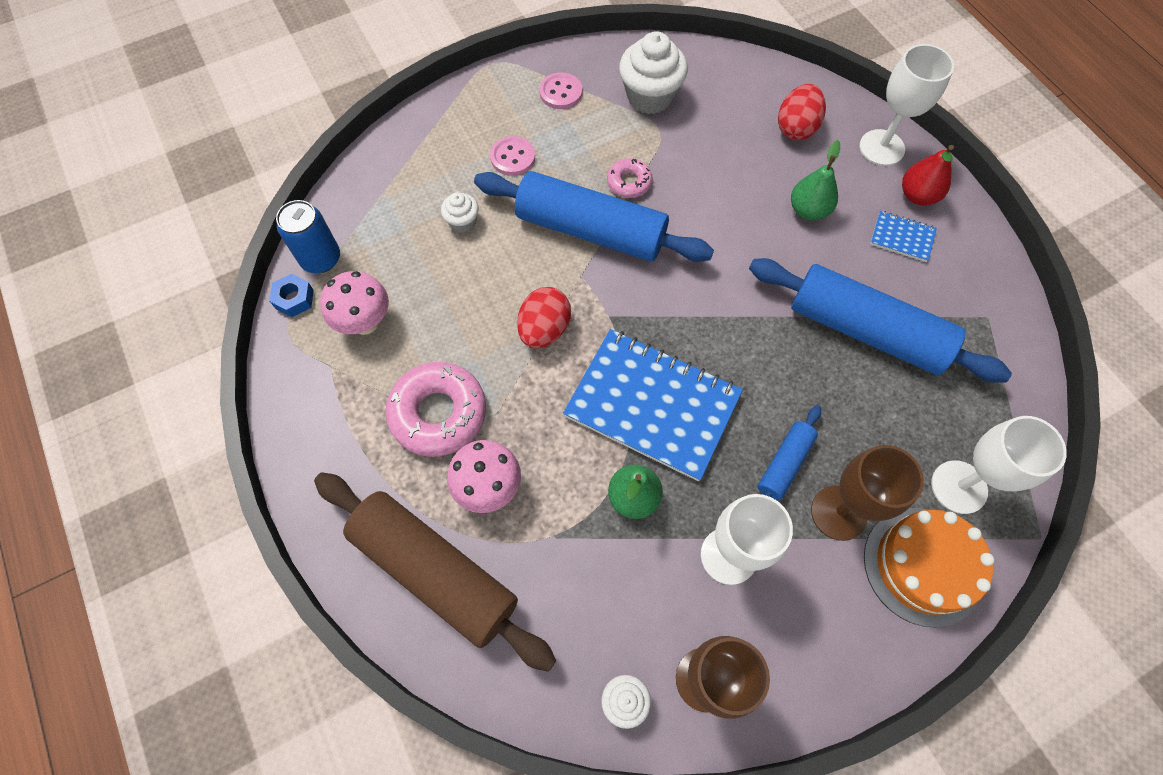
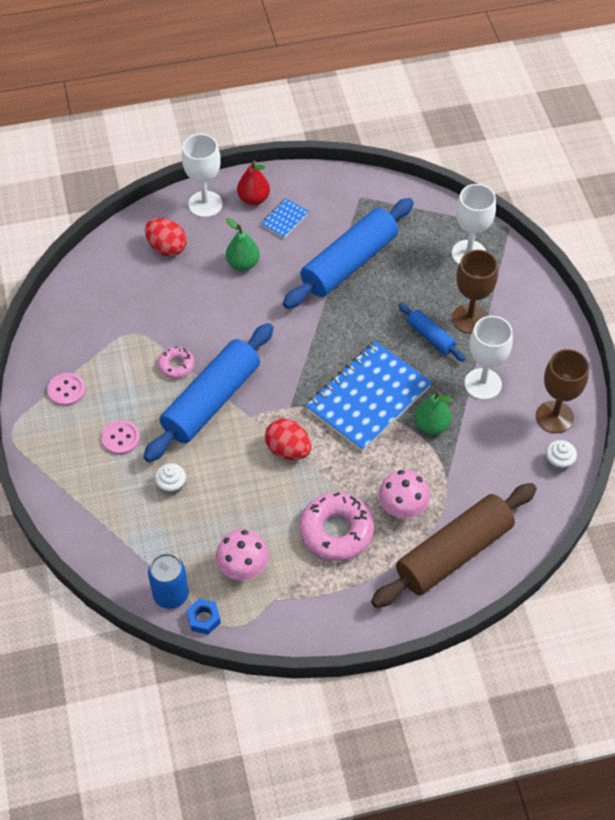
camera: 75 degrees left, 10 degrees down
(650, 96) = (97, 331): white cupcake -> none
(923, 566) = (512, 288): orange cake -> none

